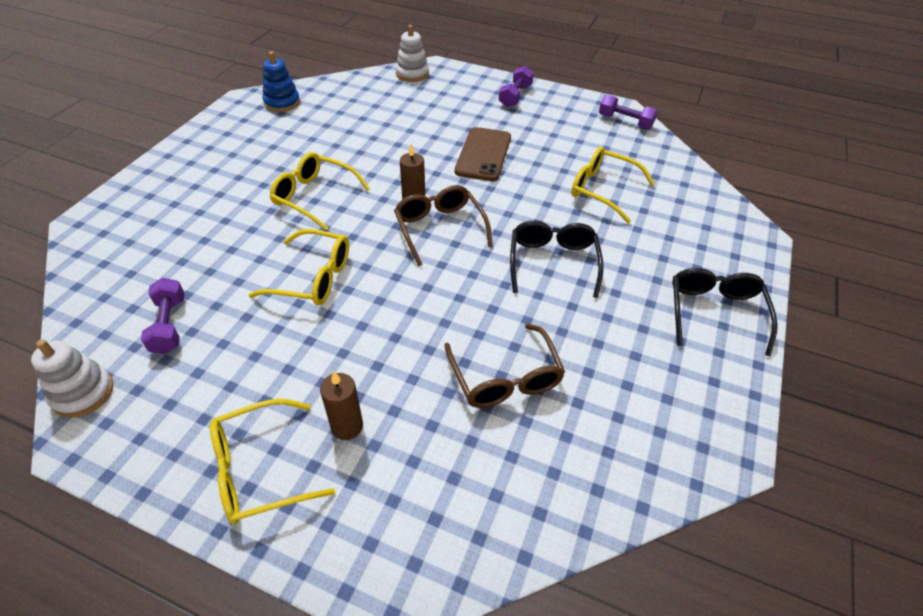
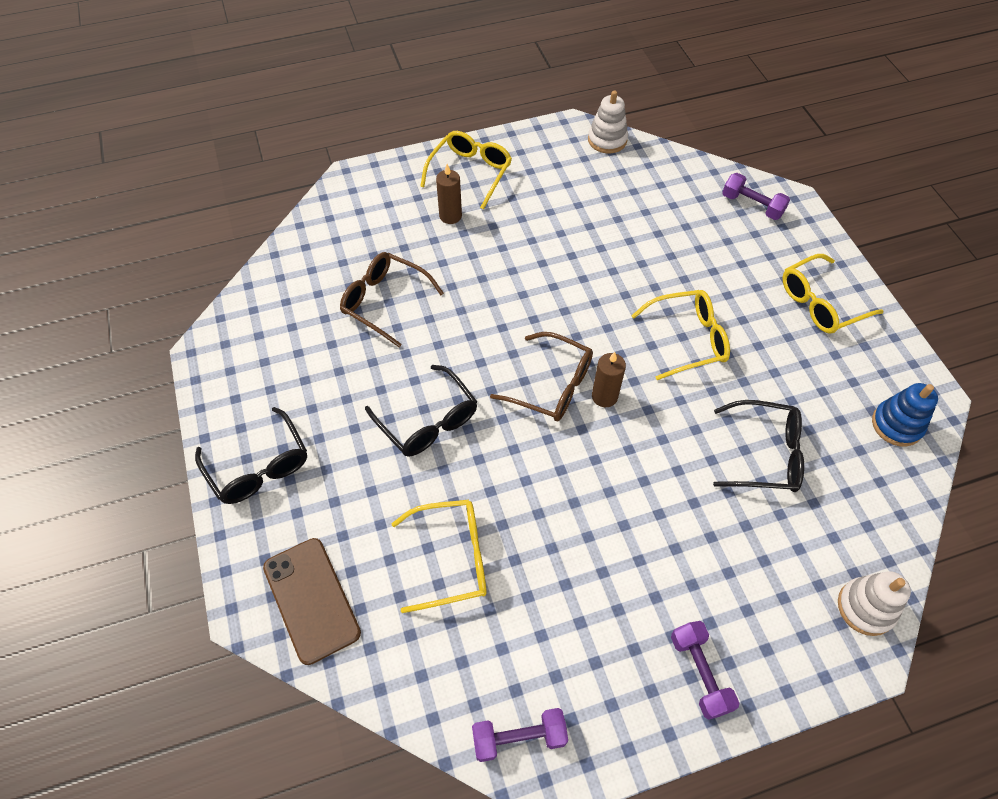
camera: 140 degrees right, 10 degrees up
(169, 325) = (623, 192): purple dumbbell -> purple dumbbell (752, 205)
(313, 278) = (587, 277): yellow glasses -> yellow glasses (820, 303)
(366, 130) = (765, 454): none -> black glasses
(483, 154) = (617, 515): brown phone -> brown phone (311, 599)

